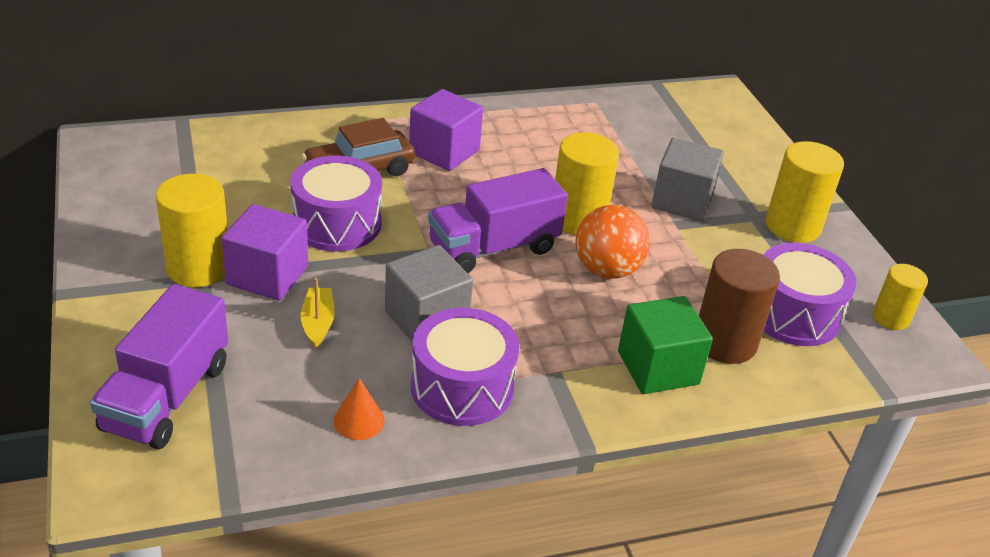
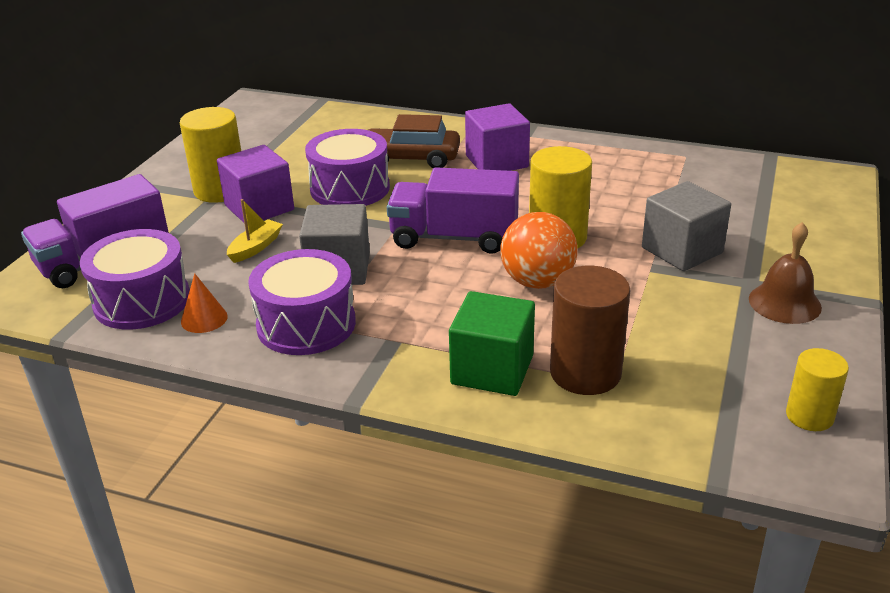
camera: 40 degrees right, 5 degrees down
(792, 226) = (784, 303): yellow cylinder -> brown bell
(793, 314) = (691, 375): purple drum -> purple drum (142, 301)

